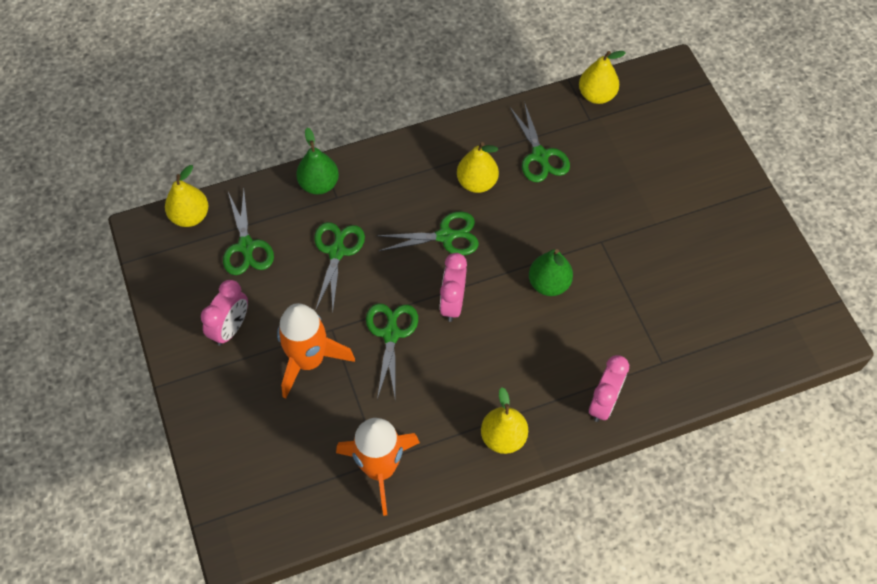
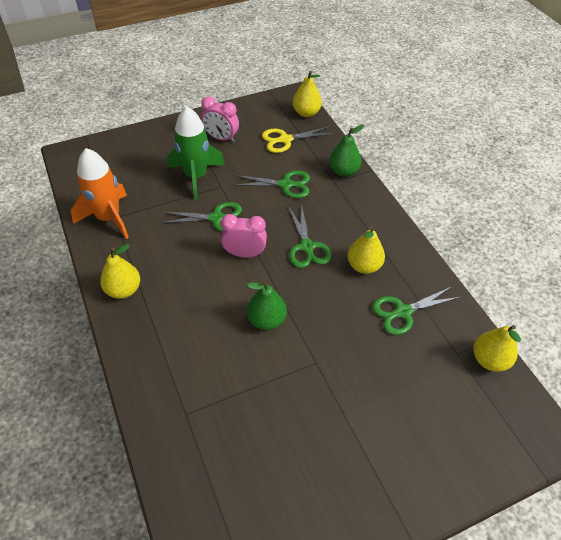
camera: 85 degrees right, 10 degrees down
(246, 247) = (285, 140): green scissors -> yellow scissors
(309, 360) = (196, 176): orange rocket -> green rocket
(603, 403) = (147, 362): pink clock -> none

